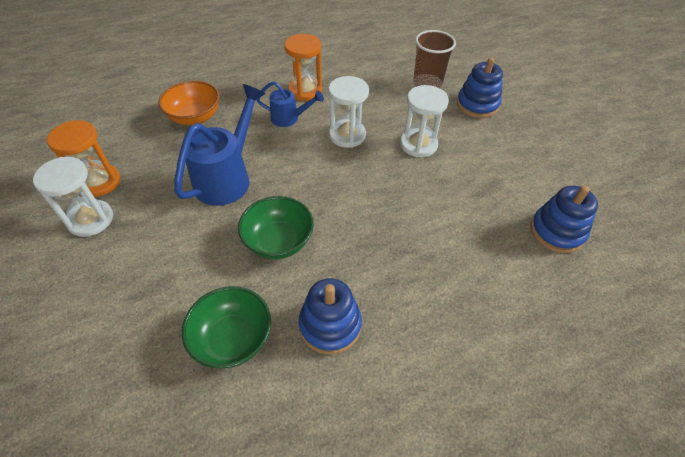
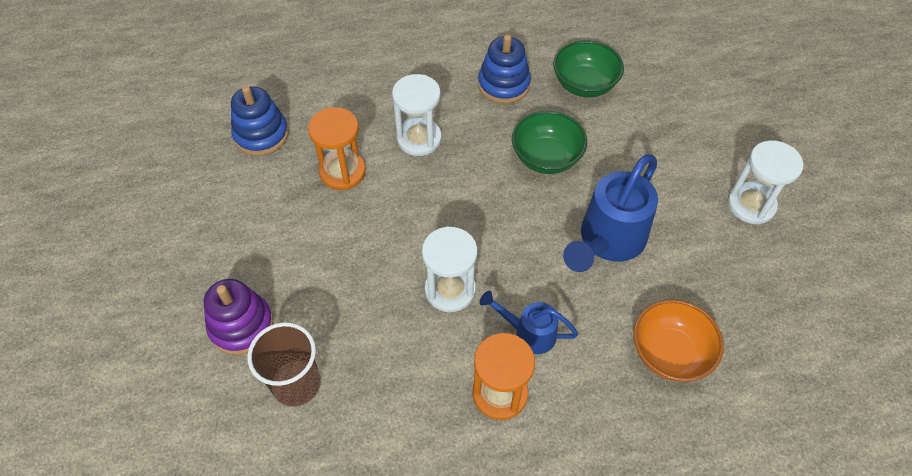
camera: 170 degrees left, 5 degrees up
(99, 182) = (763, 253): orange hourglass -> orange hourglass (342, 172)
(418, 144) = (358, 262): white hourglass -> white hourglass (419, 139)
(477, 105) = (241, 326): blue stacking toy -> purple stacking toy

